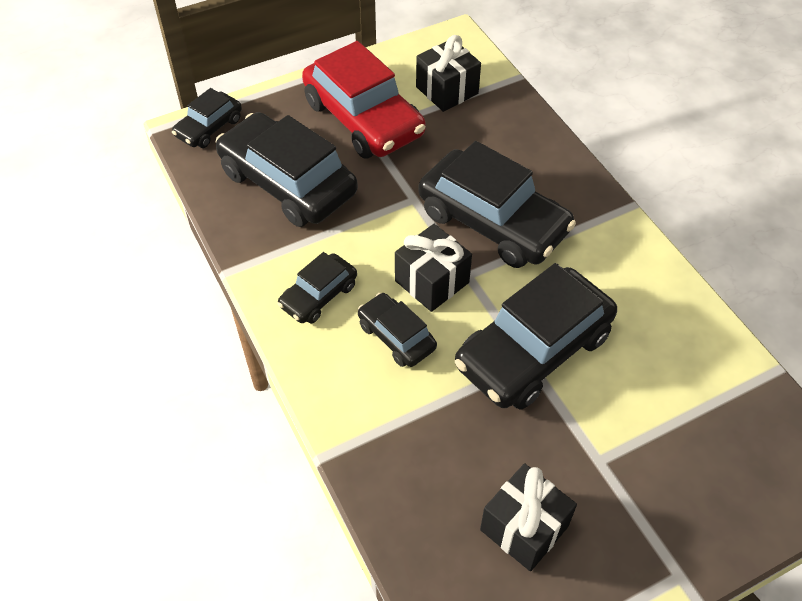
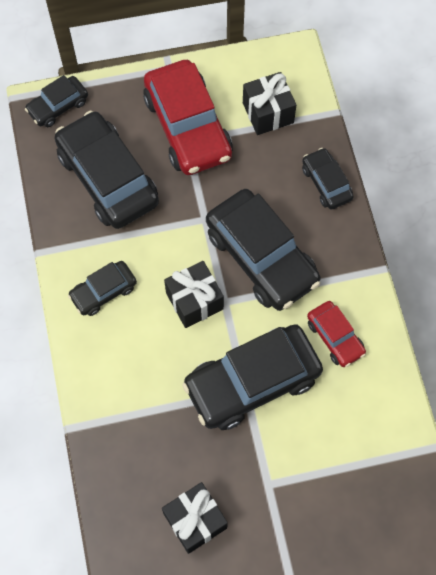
camera: 15 degrees right, 15 degrees up
(396, 336) = (152, 343): black car -> black car (326, 183)
(610, 282) = (335, 337): none -> red car

